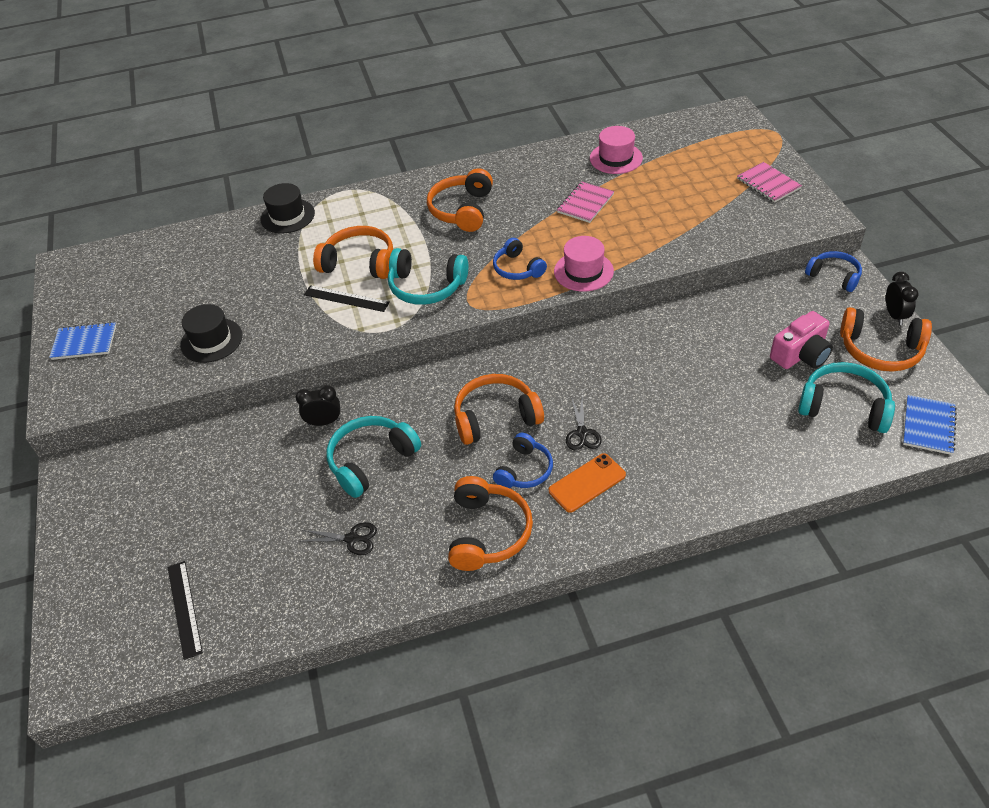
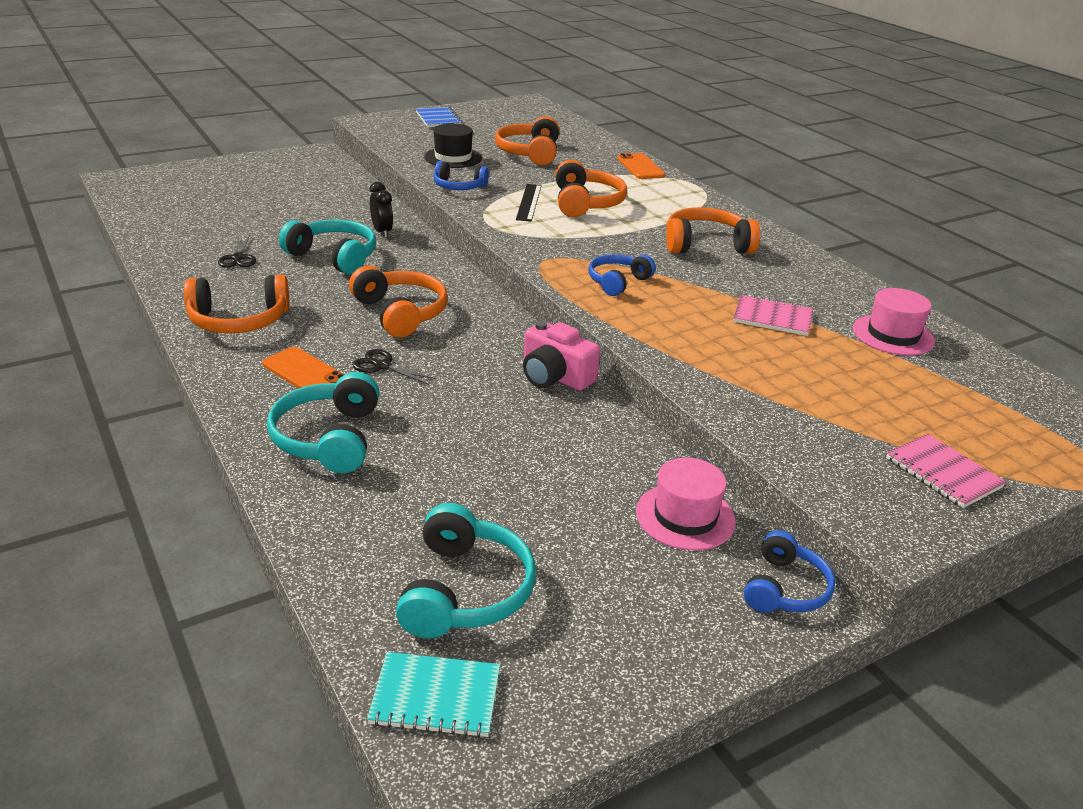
camera: 70 degrees right, 15 degrees down
(184, 608) = (175, 204): black ruler -> none
(287, 216) = (640, 167): black hat -> orange phone
(426, 287) = (563, 236): turquoise headphones -> turquoise headphones (328, 438)
(524, 470) = (324, 334): blue headphones -> blue headphones (459, 187)
(582, 433) = (382, 366): black scissors -> black scissors turned 45 degrees clockwise
(583, 271) = (633, 322): pink hat -> pink hat (685, 516)
(768, 184) = (943, 473): pink notebook -> pink notebook turned 75 degrees counterclockwise
(801, 354) = (571, 545): pink camera -> pink camera (555, 376)
(880, 350) = (612, 642): orange headphones -> orange headphones (529, 153)
(894, 315) = (714, 667): black clock -> none
(928, 426) = (435, 697): blue notebook -> turquoise notebook

